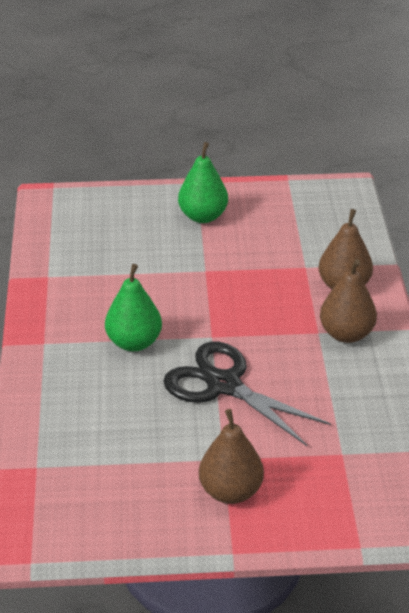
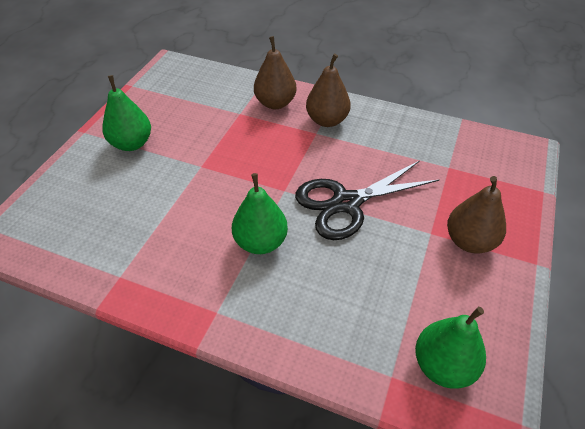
camera: 65 degrees left, 10 degrees up
(64, 498) = (443, 366): none -> green pear

